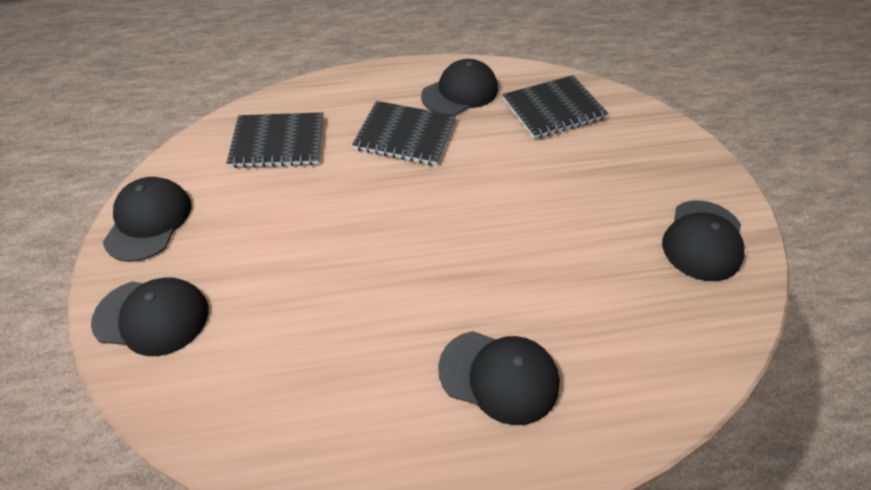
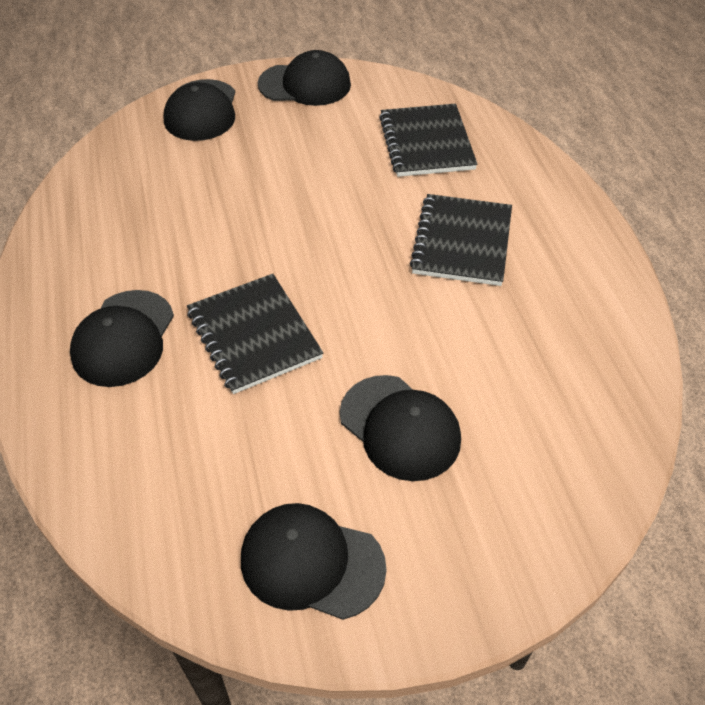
camera: 85 degrees right, 0 degrees up
(460, 92) = (564, 289): black cap -> black cap (400, 427)
(553, 109) = (558, 396): black notebook -> black notebook (254, 335)

